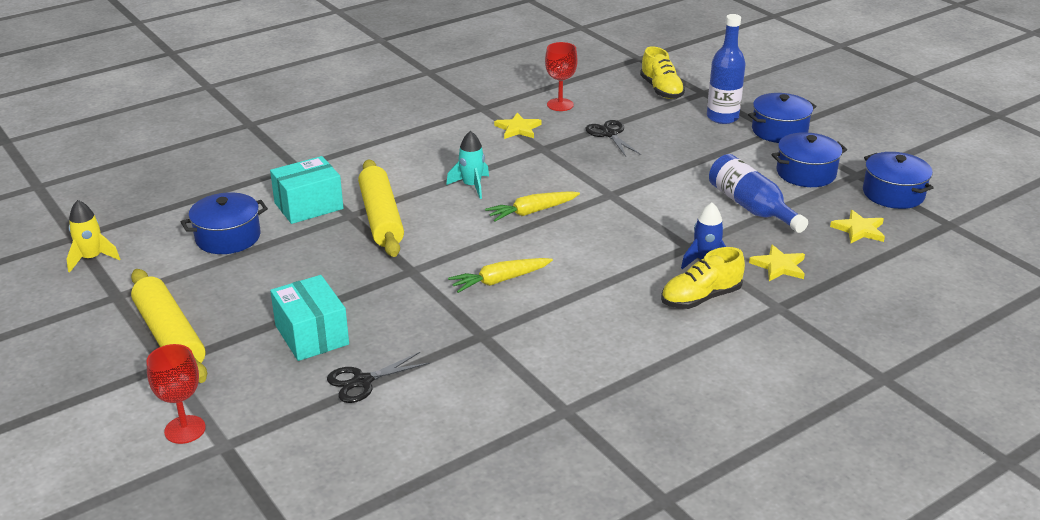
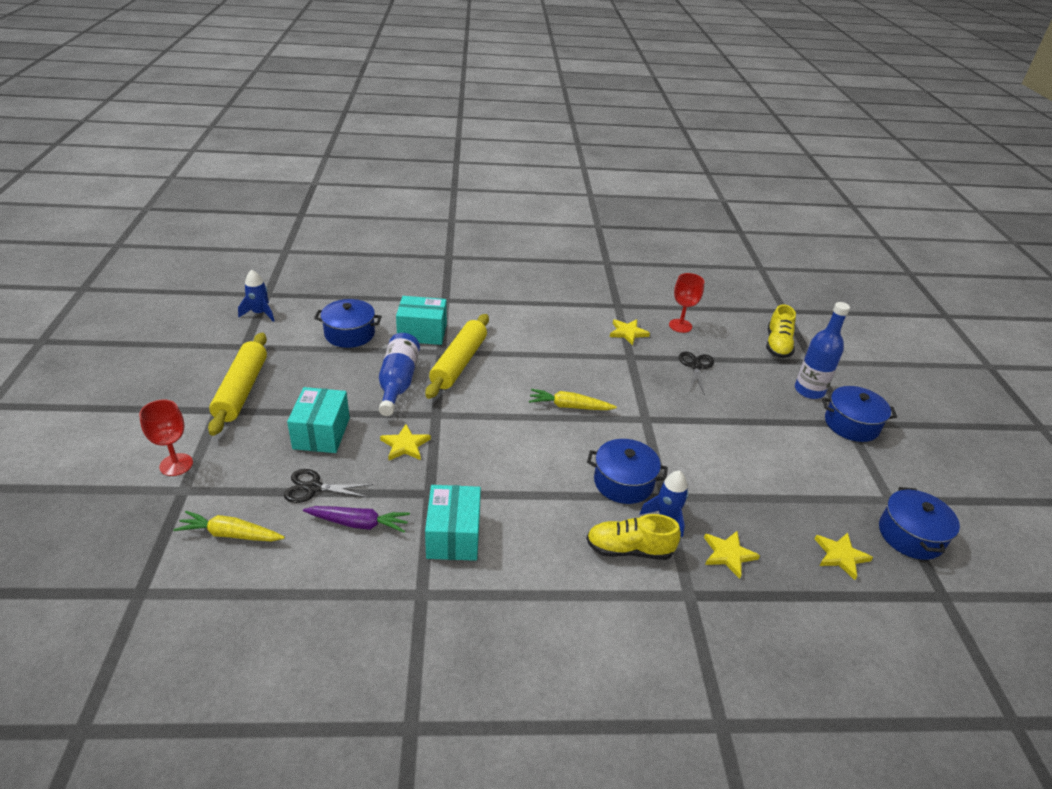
camera: 30 degrees right, 5 degrees up
(92, 258) = (260, 313): yellow rocket -> blue rocket
(411, 308) = (405, 445): none -> yellow star
(443, 388) = (358, 523): none -> purple carrot
(471, 186) = (547, 365): turquoise rocket -> none
(500, 280) = (488, 453): yellow carrot -> yellow carrot (230, 534)
(543, 356) = (453, 536): none -> turquoise box
(751, 207) = (756, 485): blue bottle -> blue bottle (398, 382)
(806, 173) = (839, 475): blue pot -> blue pot (623, 482)

